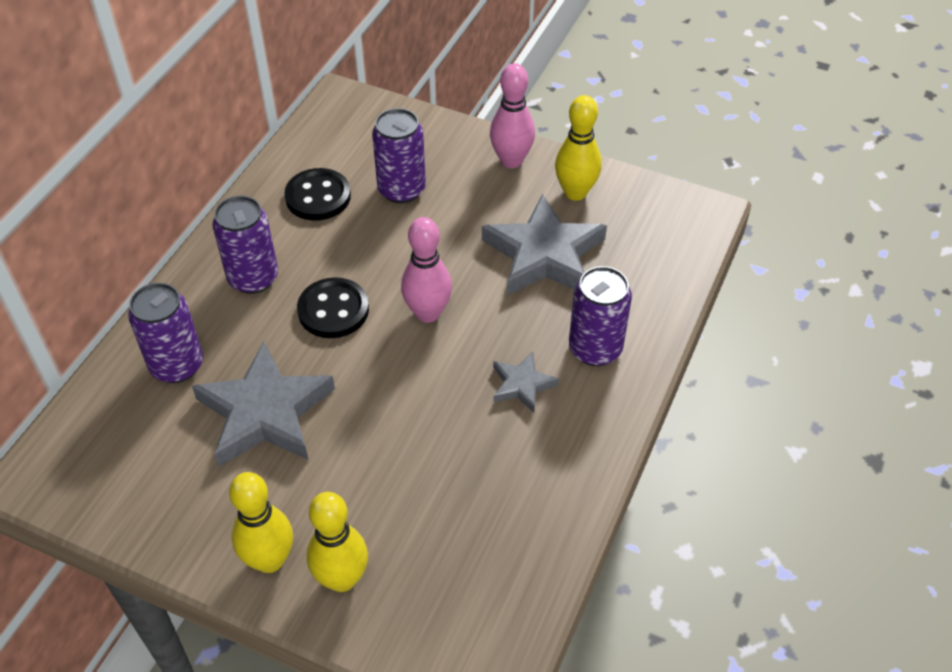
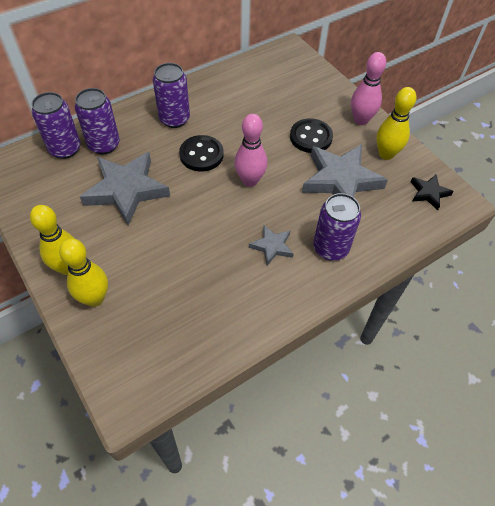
camera: 30 degrees right, 5 degrees up
(318, 197) = (239, 93): black button -> black button (311, 137)
(401, 190) = (286, 109): purple can -> purple can (65, 149)
(661, 219) = (429, 193): none -> black star

